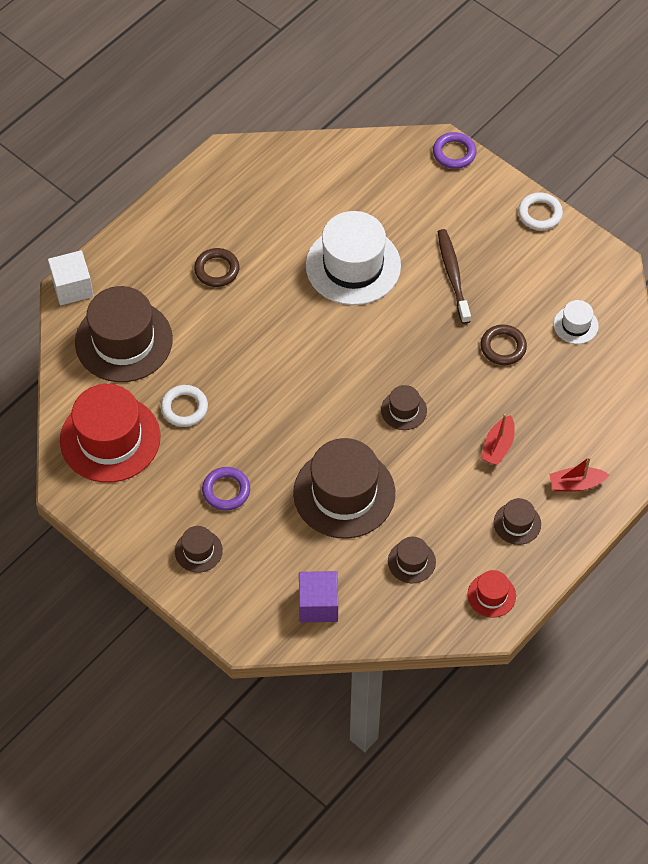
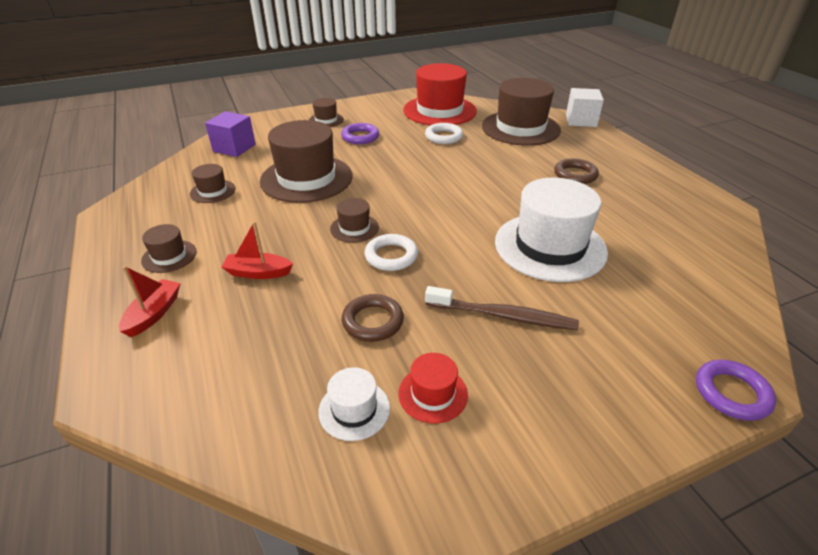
camera: 115 degrees right, 20 degrees down
(491, 595) = (131, 219): red hat -> red hat (433, 394)
(498, 446) = (258, 272): red boat -> red boat turned 45 degrees counterclockwise
(540, 214) = (583, 456): white ring -> white ring (391, 256)

